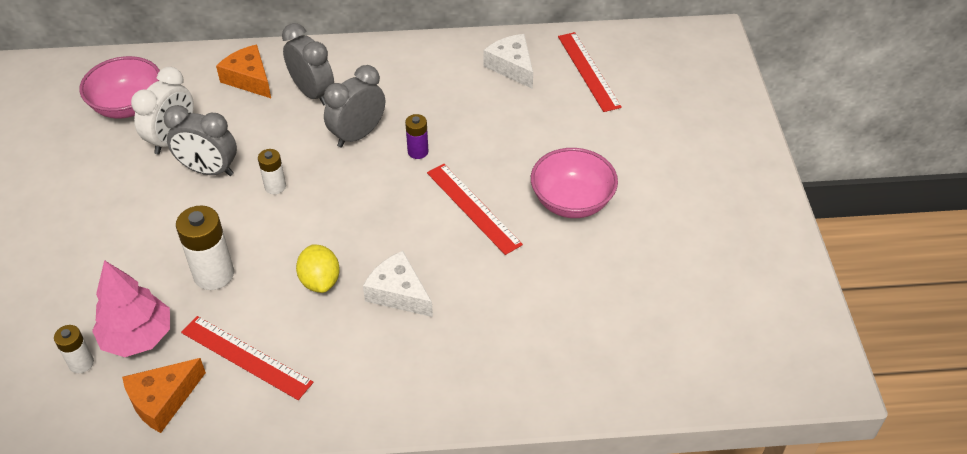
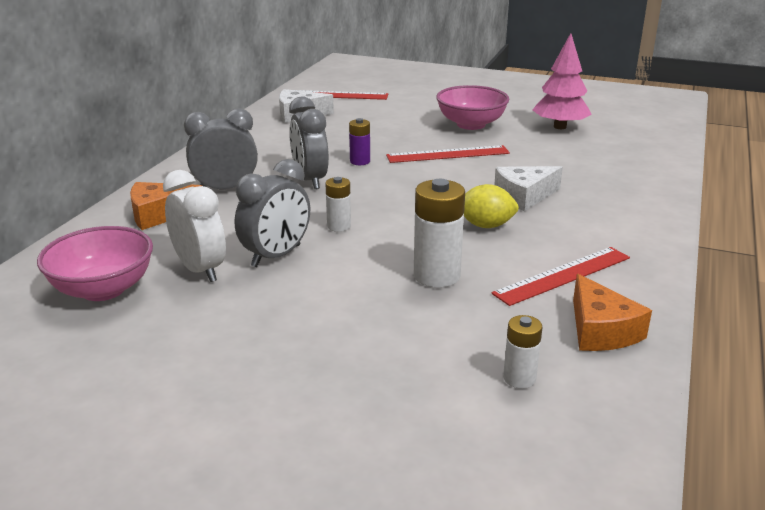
camera: 65 degrees left, 20 degrees down
(137, 337) = (500, 334): pink tree -> pink tree (560, 127)

